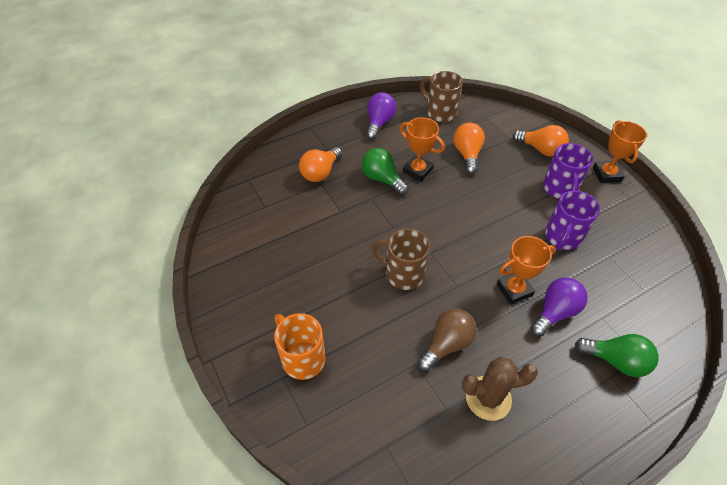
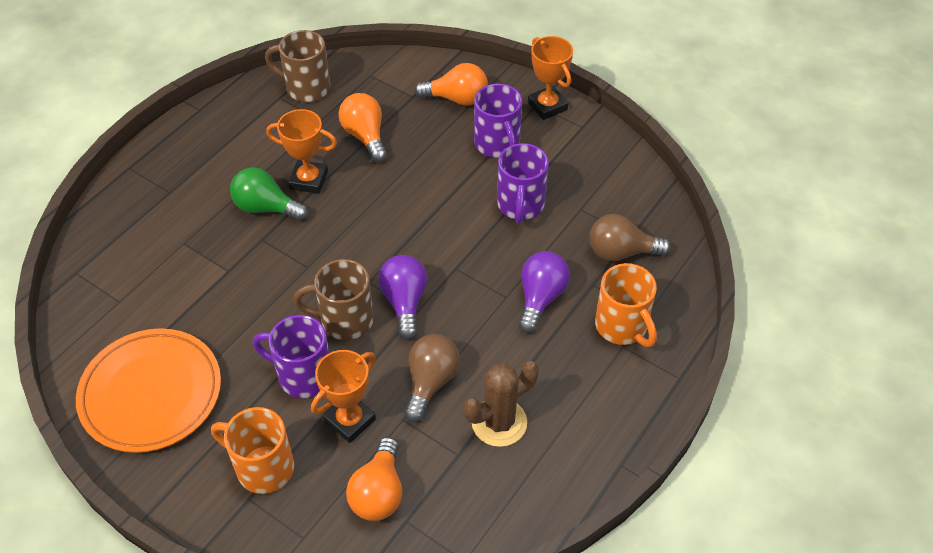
camera: 25 degrees left, 0 degrees up
(255, 274) = (151, 393): none -> orange plate
(320, 172) = (176, 227): orange light bulb -> orange light bulb (378, 492)
(358, 302) = (303, 375): none -> purple mug
(379, 123) = (227, 129): purple light bulb -> purple light bulb (405, 302)
(514, 290) = (485, 289): orange trophy -> orange trophy (350, 420)
(615, 360) = (622, 327): green light bulb -> orange mug
(632, 300) = (621, 252): none -> brown light bulb

